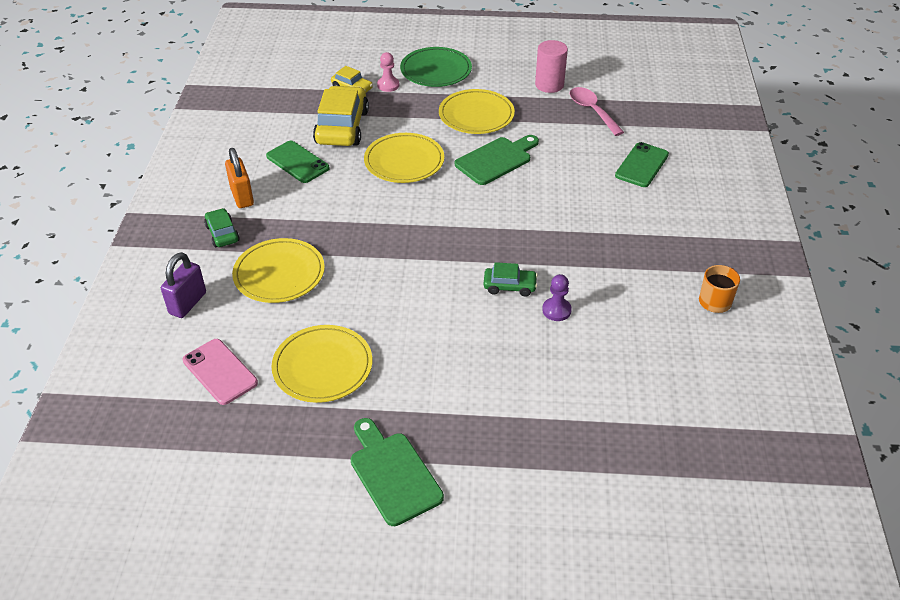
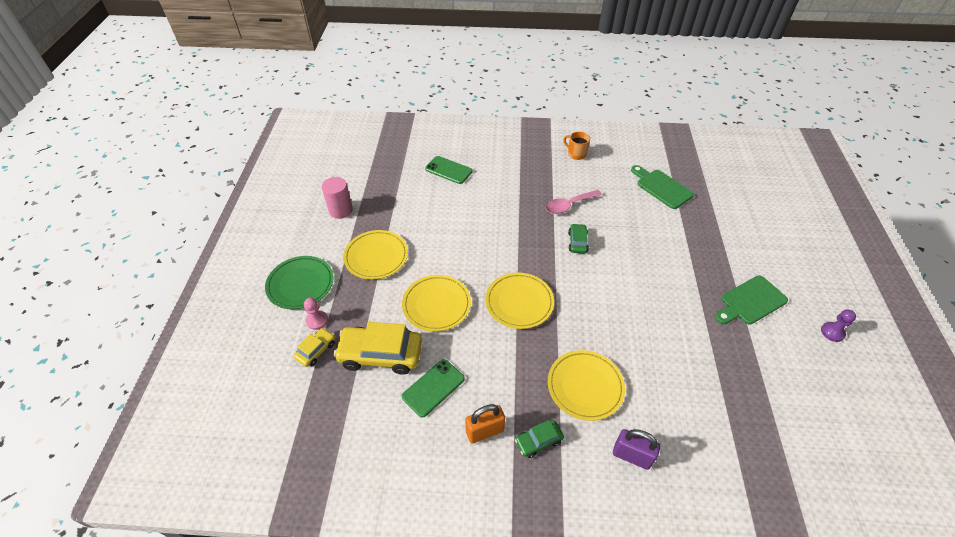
camera: 90 degrees left, 5 degrees up
(220, 372) = (699, 416): pink phone -> none
(322, 366) = (676, 346): yellow plate -> yellow plate (519, 302)
(496, 160) = (438, 245): green cutting board -> green cutting board (662, 187)
(556, 310) = (596, 220): purple pawn -> purple pawn (832, 332)
(592, 111) = (381, 189): pink spoon -> pink spoon (569, 205)

